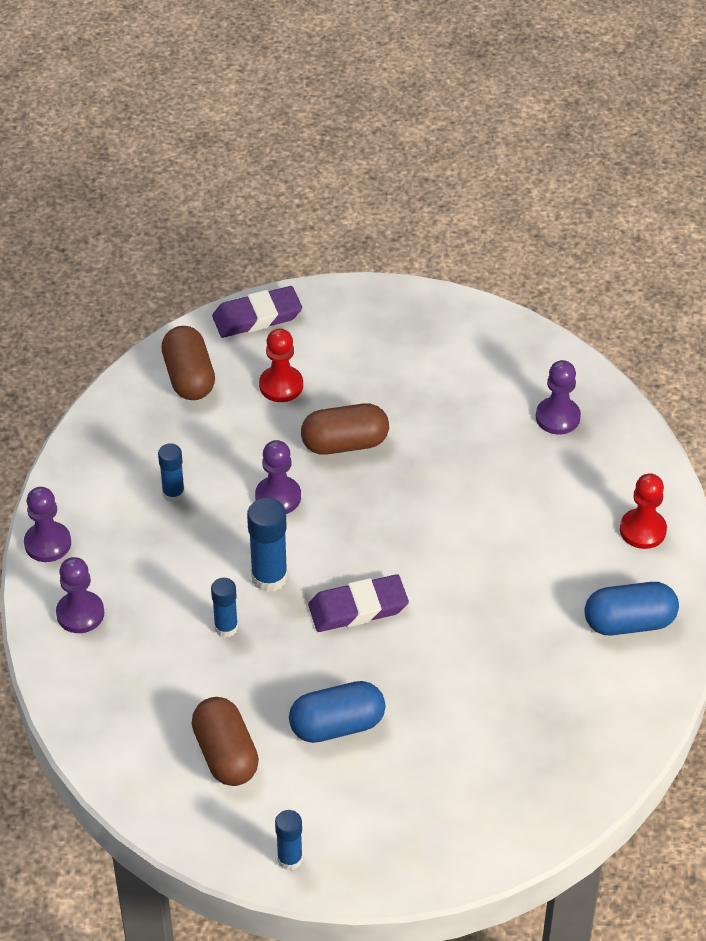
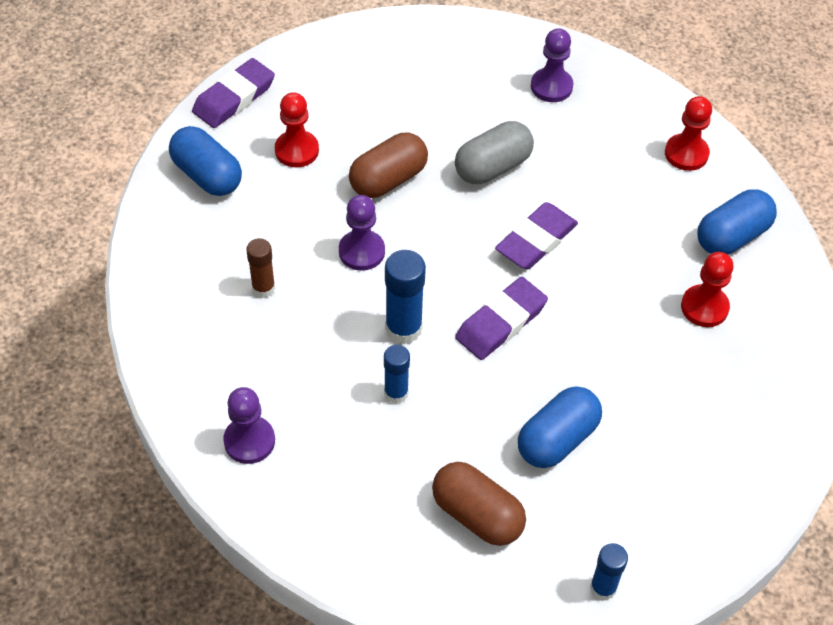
camera: 30 degrees left, 5 degrees up
(47, 543) = (173, 386): purple pawn -> none
(173, 494) = (263, 288): blue glue stick -> brown glue stick
(189, 377) = (207, 175): brown capsule -> blue capsule
(441, 551) = (536, 240): none -> purple eraser
(448, 470) = (492, 167): none -> grey capsule
(554, 673) = (704, 307): none -> red pawn

